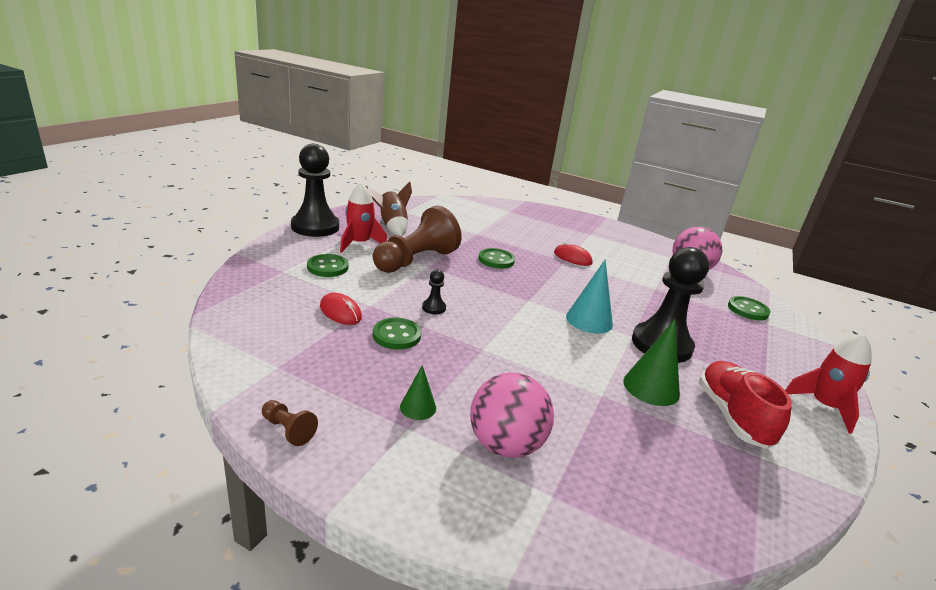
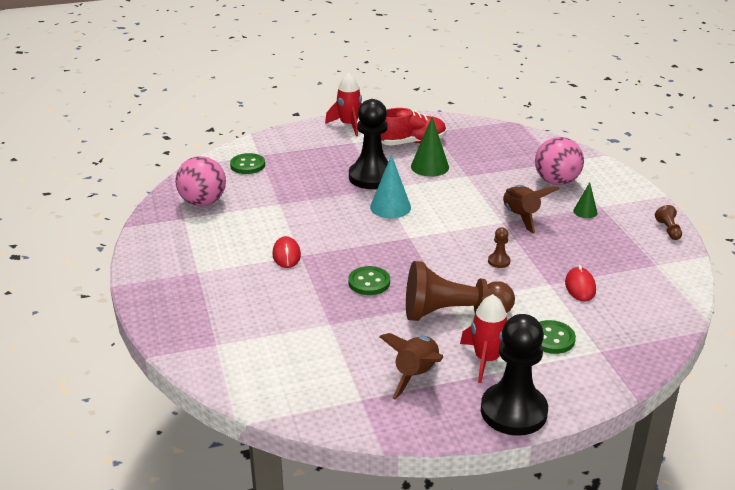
camera: 130 degrees left, 5 degrees up
(396, 335) = (553, 253): green button -> none
(433, 308) = (499, 261): black pawn -> brown pawn
(474, 364) = (521, 217): none -> brown rocket
(732, 416) = (411, 143): red shoe -> red shoe turned 150 degrees counterclockwise

